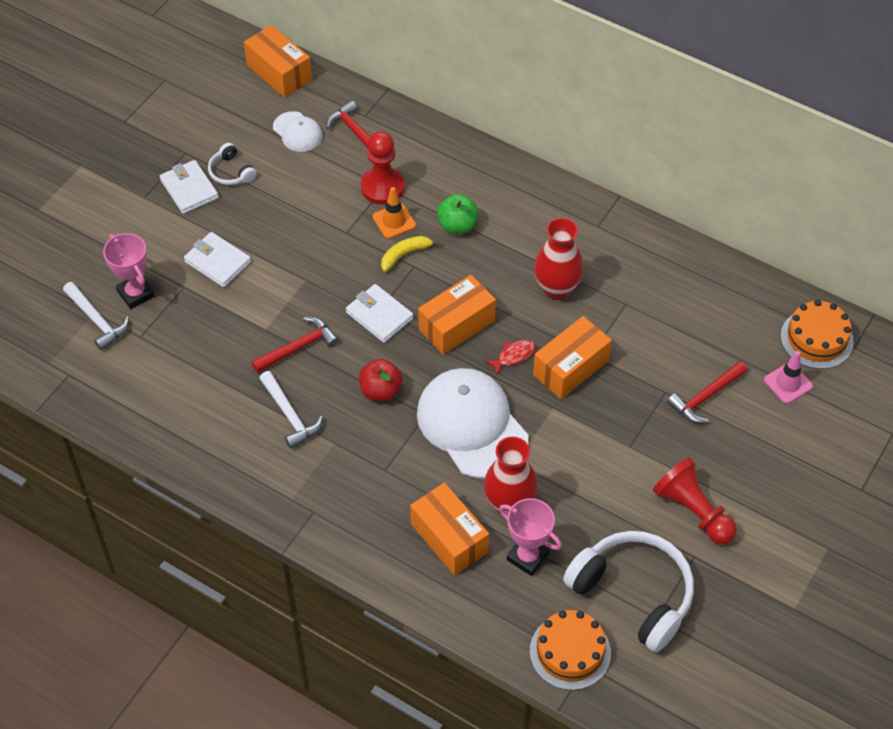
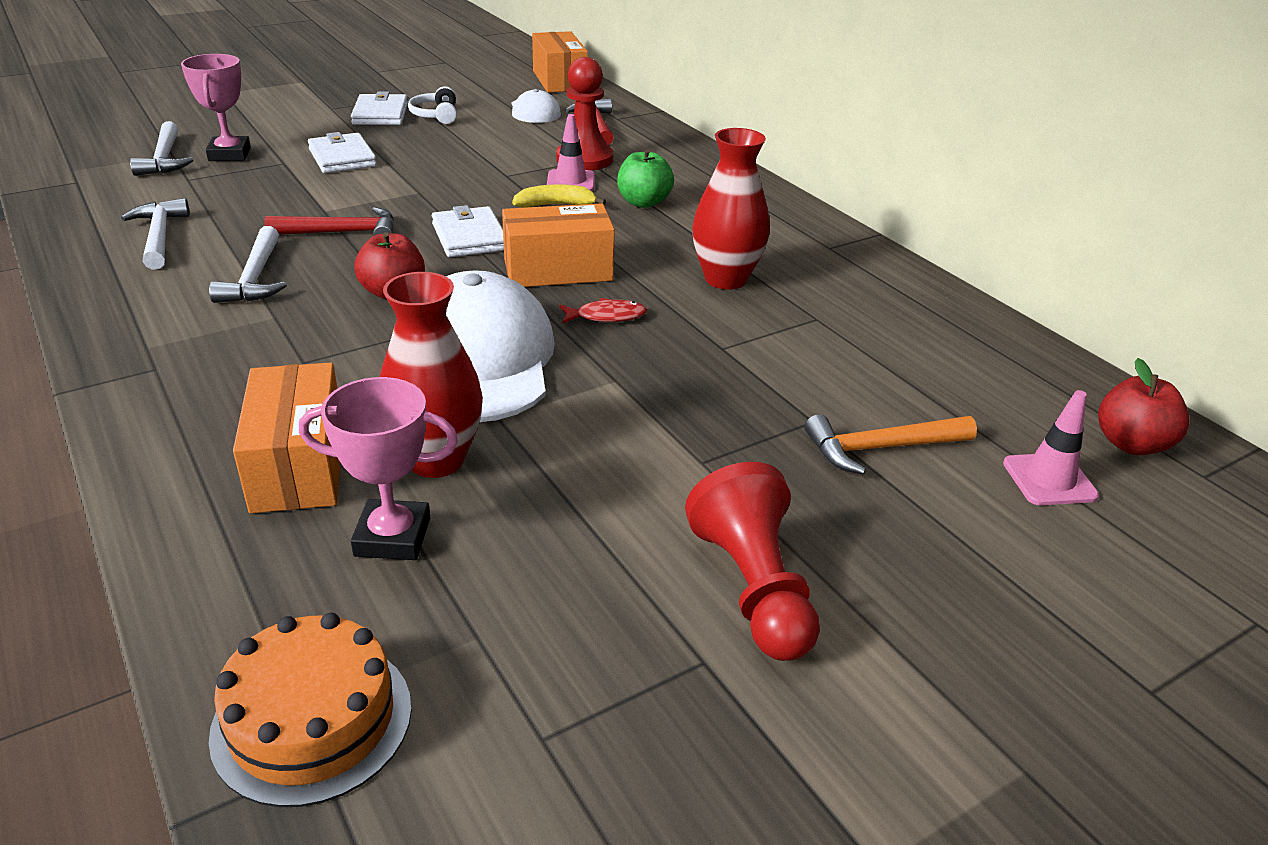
camera: 25 degrees right, 20 degrees down
(191, 404) = (159, 236): none -> white hammer
(394, 221) = (570, 181): orange traffic cone -> pink traffic cone
(527, 557) = (392, 537): pink trophy -> pink trophy turned 60 degrees counterclockwise
(571, 368) = (680, 351): orange box -> none
(633, 594) = (529, 674): white headphones -> none
(705, 397) = (880, 448): red hammer -> orange hammer
(816, 339) = (1131, 444): orange cake -> red apple

